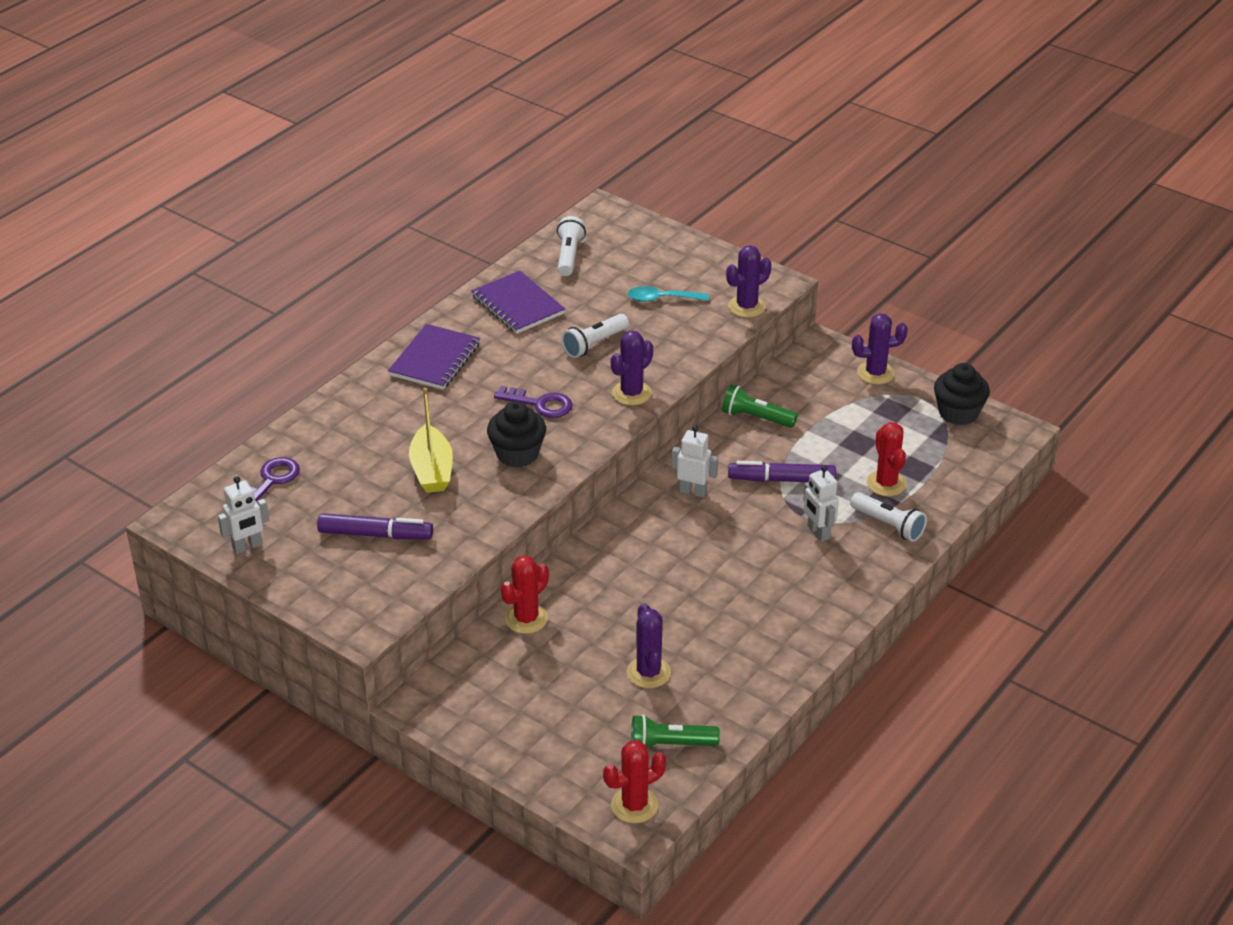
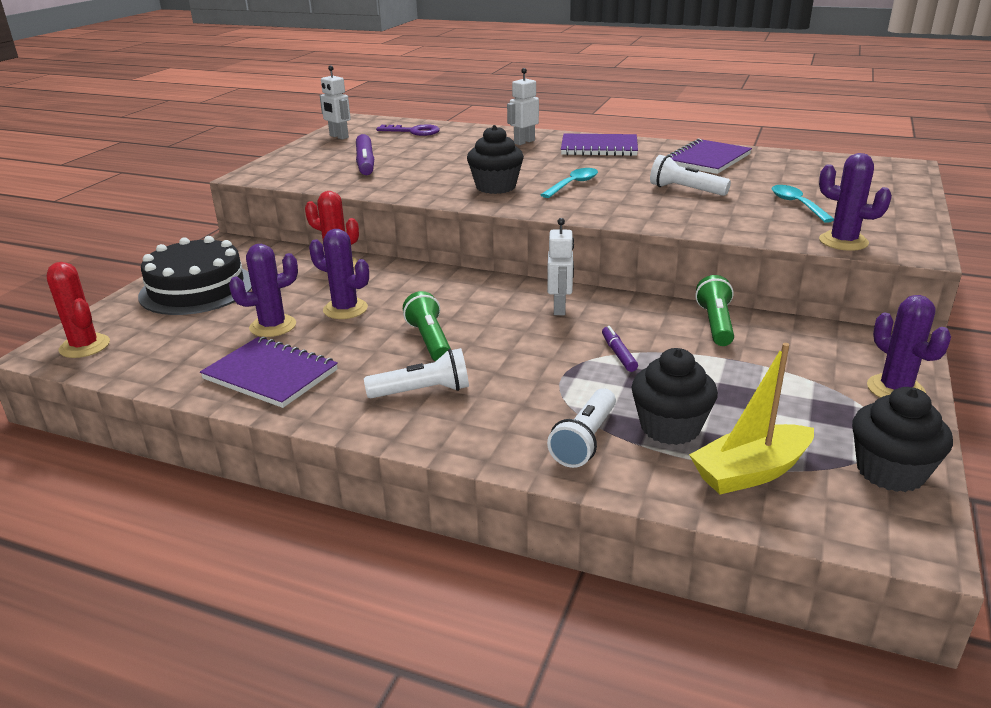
camera: 75 degrees right, 10 degrees down
(432, 470) = (454, 166): yellow boat -> yellow boat (750, 472)
(536, 727) = (197, 289): none -> black cake
(540, 404) = (573, 184): purple key -> turquoise spoon
(569, 255) = (809, 164): white flashlight -> white flashlight (423, 391)
(631, 393) = (625, 213): purple cactus -> purple cactus (345, 309)
(669, 744) = (167, 351): green flashlight -> green flashlight (429, 340)
(739, 677) = (271, 375): none -> purple notebook
(781, 480) = (618, 354): purple marker -> purple marker, size x0.56
(818, 532) = (538, 390): white robot -> white robot (524, 142)
(886, 483) = (670, 427): red cactus -> black cupcake

